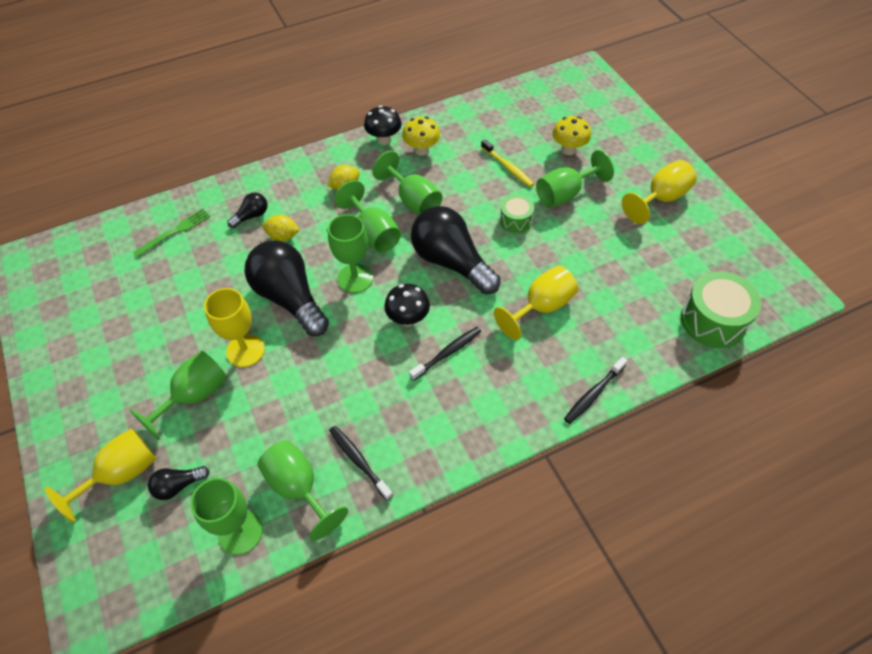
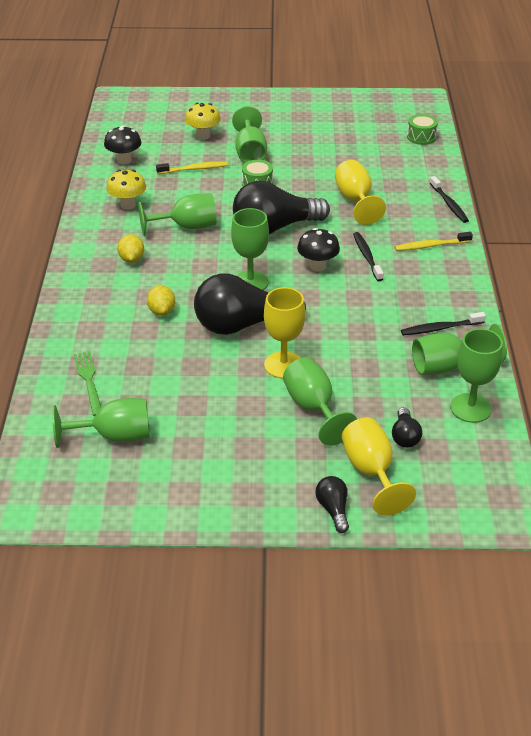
camera: 65 degrees left, 15 degrees down
(251, 216) = (115, 325): black light bulb -> black light bulb (333, 509)
(283, 236) = (162, 311): yellow lemon -> yellow lemon turned 45 degrees counterclockwise
(373, 233) = (206, 258): green goblet -> green goblet (114, 436)
(384, 139) = (92, 221): black mushroom -> black mushroom (124, 160)
(501, 403) = (431, 246): none -> yellow toothbrush
(661, 198) = (293, 116): yellow goblet -> none
(713, 321) = (421, 137): green drum -> green drum, size x0.57

